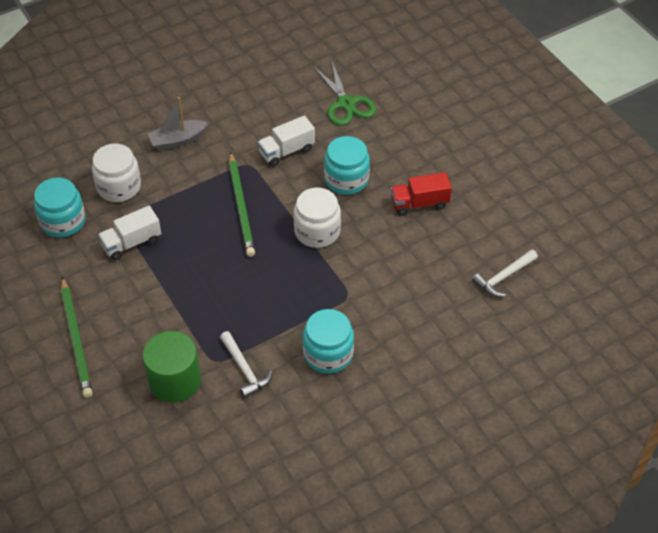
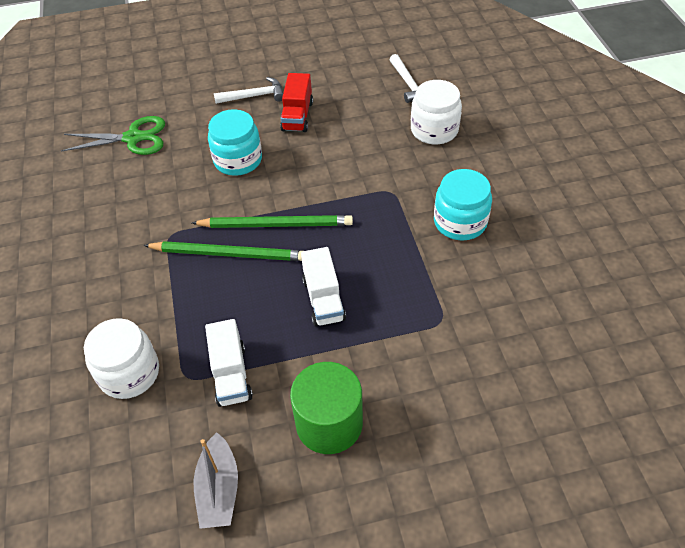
camera: 70 degrees left, 0 degrees up
(63, 221) = (153, 452): turquoise jar -> none
(76, 339) = (364, 467): green pencil -> green pencil (276, 224)
(175, 380) = (459, 365): green cylinder -> green cylinder (329, 423)
(177, 140) = (89, 295): grey boat -> grey boat (219, 489)
(245, 369) = (461, 295): white hammer -> white hammer (254, 96)
(286, 151) = (170, 198): white truck -> white truck (323, 299)
(317, 231) = (296, 197): white jar -> white jar (434, 130)

